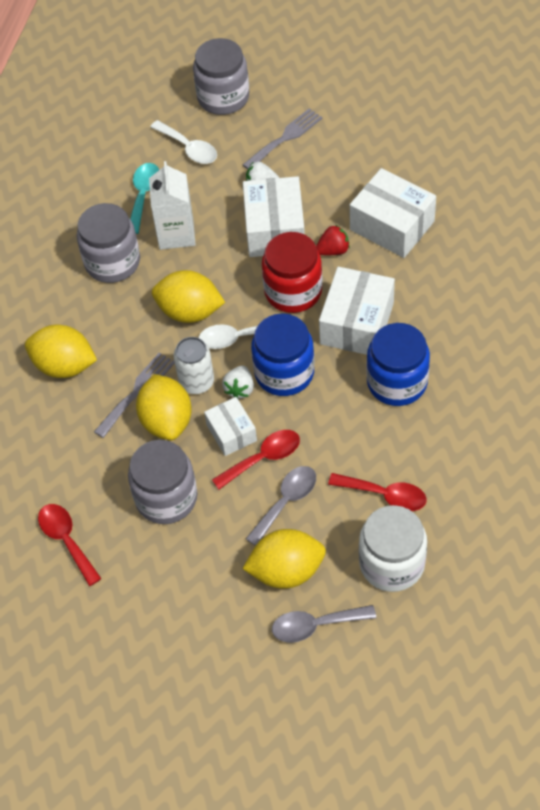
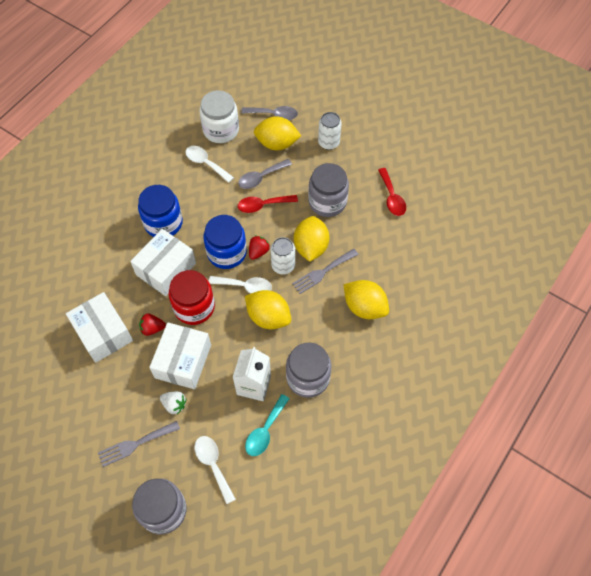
camera: 165 degrees left, 5 degrees up
(200, 604) = (328, 142): none -> white can
(231, 432) = (275, 226): white box -> none
(240, 389) = (258, 252): white strawberry -> red strawberry
(385, 495) = (206, 163): red spoon -> white spoon

